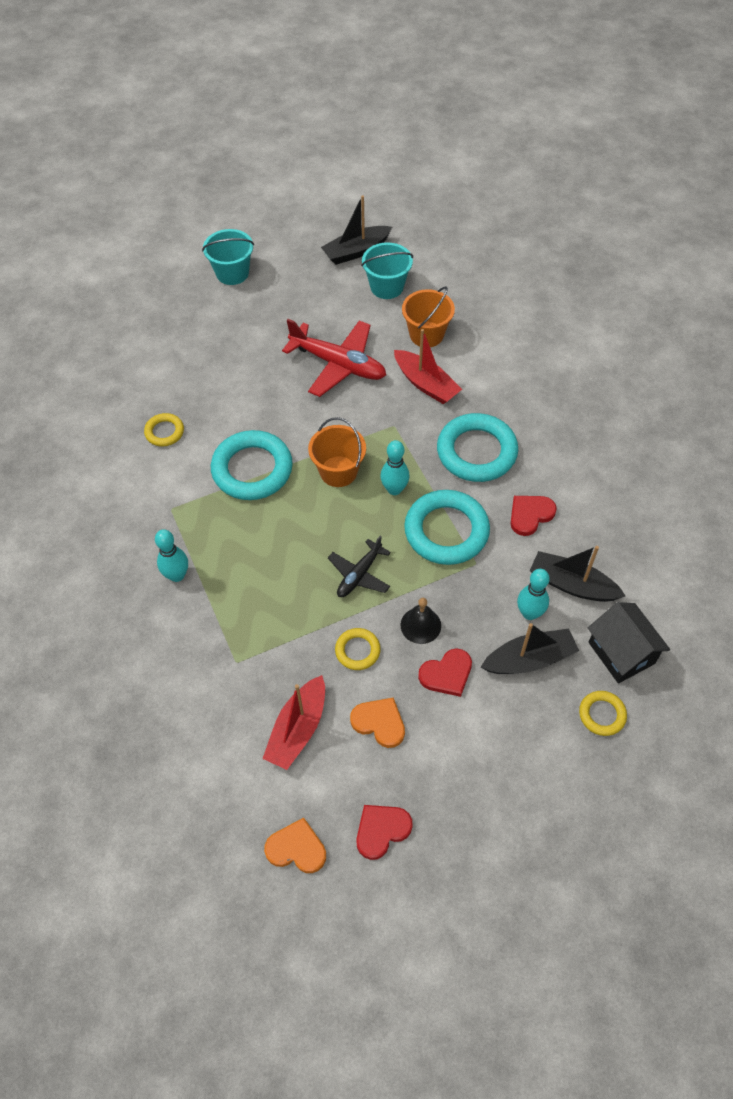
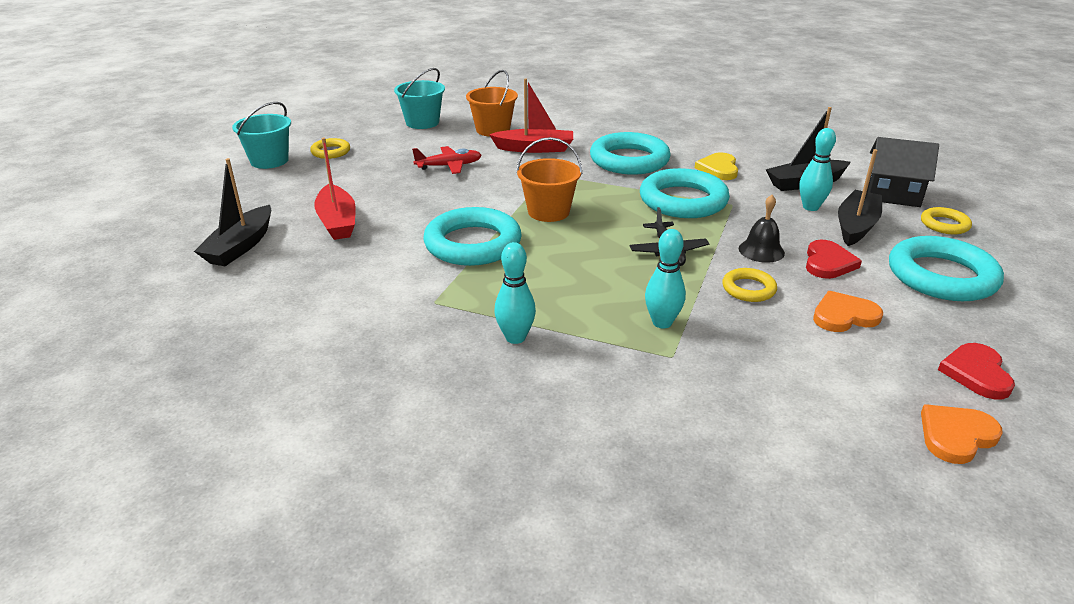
camera: 45 degrees left, 25 degrees down
(164, 432) = (346, 263): yellow ring -> yellow ring (331, 152)
(298, 729) = (800, 361): red boat -> red boat (337, 222)
(338, 364) = (449, 166): red plane -> red plane, size x0.58
(356, 251) = (368, 117): black boat -> black boat (240, 246)
(394, 489) = (608, 200): turquoise bowling pin -> turquoise bowling pin (662, 322)
(503, 752) = (941, 276): none -> turquoise ring
(530, 515) = (718, 169): red heart -> yellow heart

